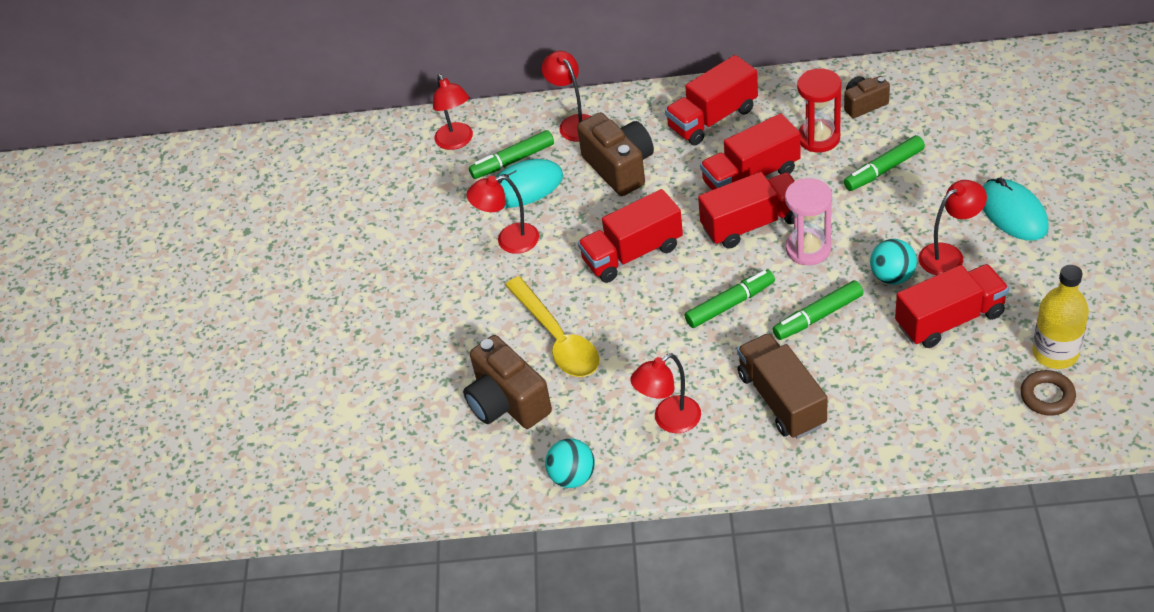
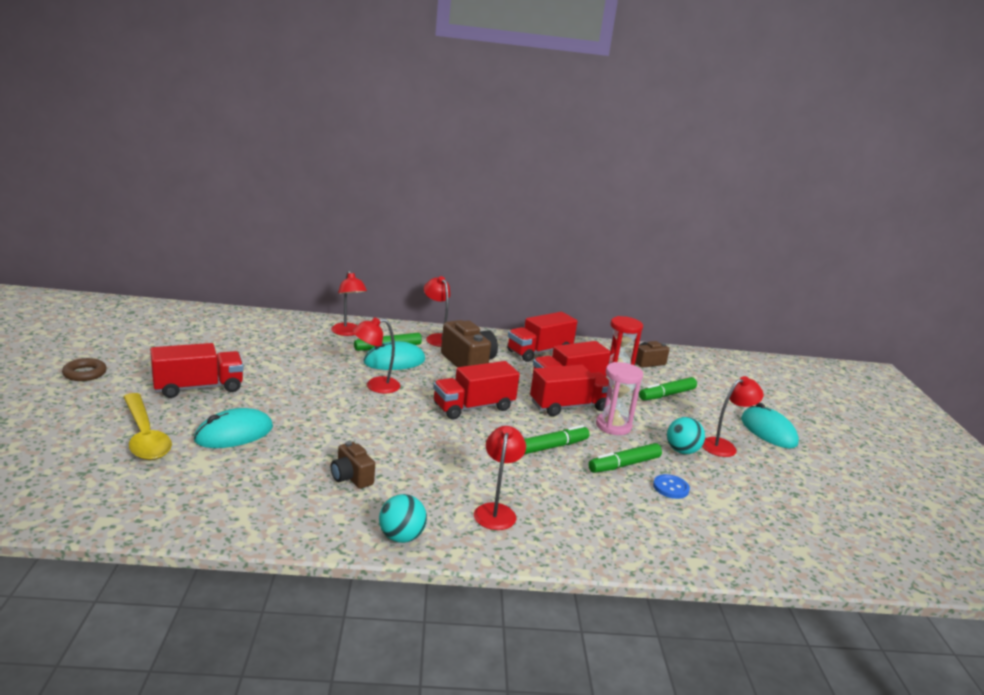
camera: 10 degrees left, 25 degrees down
(368, 361) = (234, 434): none -> turquoise mouse
(507, 402) = (351, 477): brown camera -> brown camera, size x0.58
(557, 338) = (404, 445): yellow spoon -> yellow spoon (145, 436)
(669, 420) = (496, 511): red lamp -> red lamp turned 135 degrees clockwise
(781, 399) = (596, 512): brown truck -> none
(871, 344) = (670, 488): none -> blue button
(950, 319) = (733, 483): red truck -> red truck (198, 388)
(1047, 396) = (827, 543): brown ring -> brown ring (85, 373)
(1055, 353) = (825, 516): yellow bottle -> none

